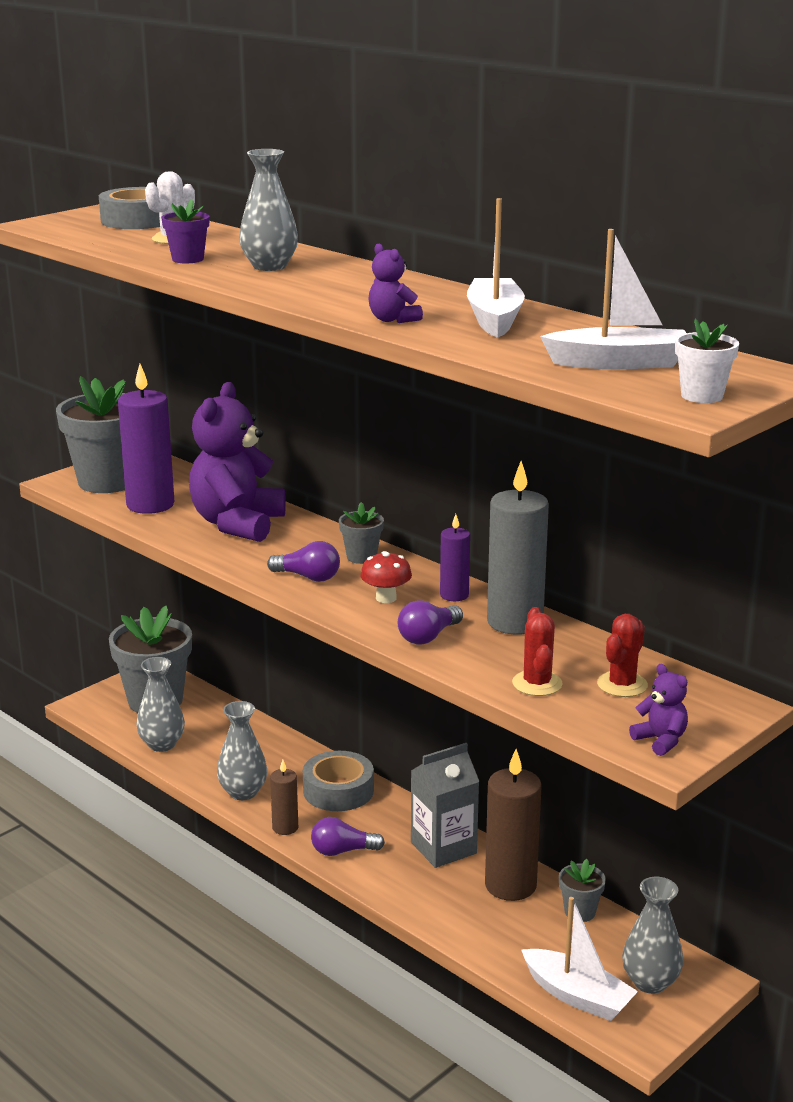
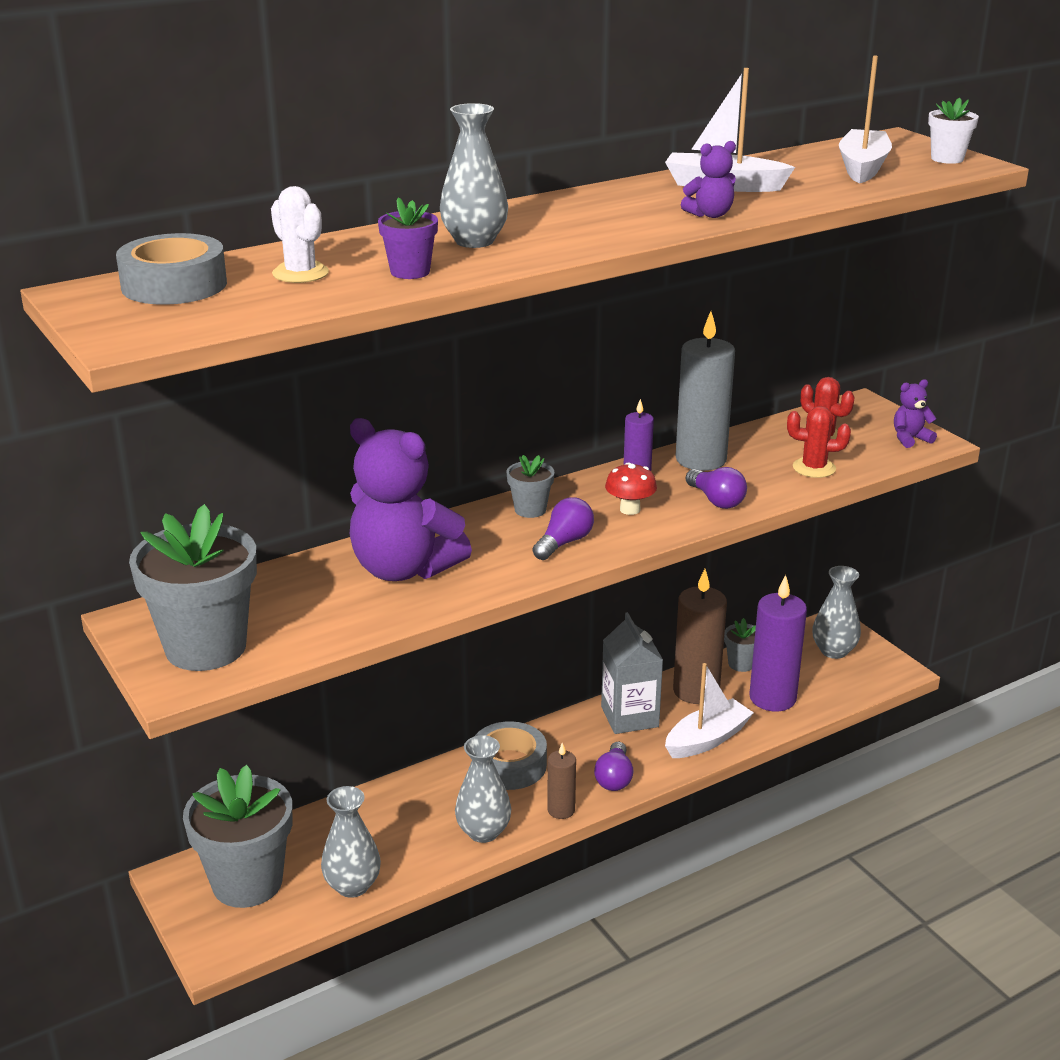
camera: 75 degrees left, 5 degrees up
(150, 505) = (307, 621): purple candle -> purple candle (772, 698)
(577, 996) = (845, 687): white boat -> white boat (707, 739)

